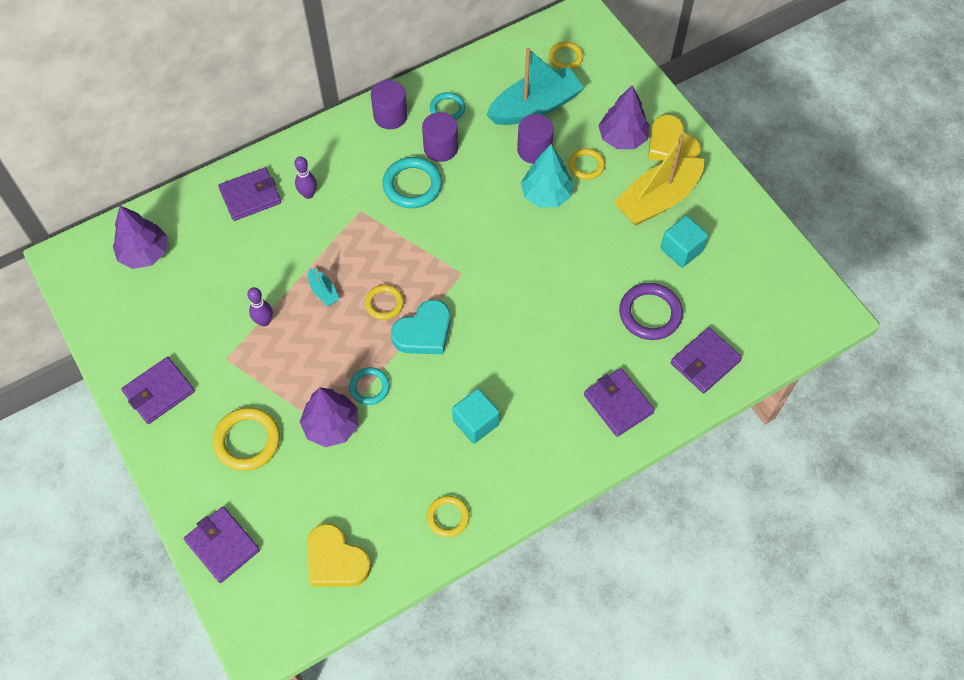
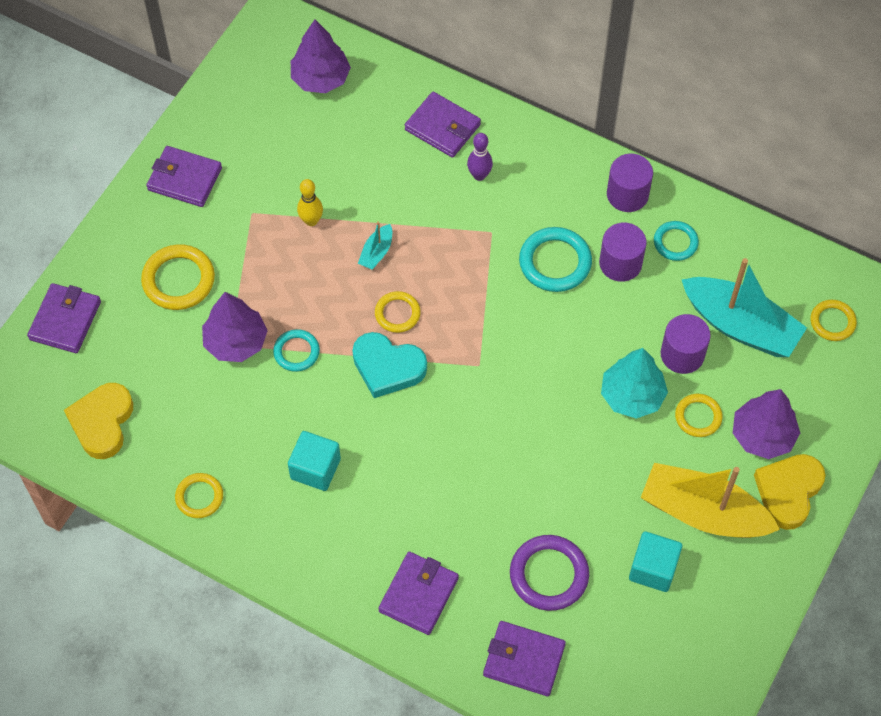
camera: 60 degrees right, 0 degrees up
(264, 321) = (311, 221): purple bowling pin -> yellow bowling pin

